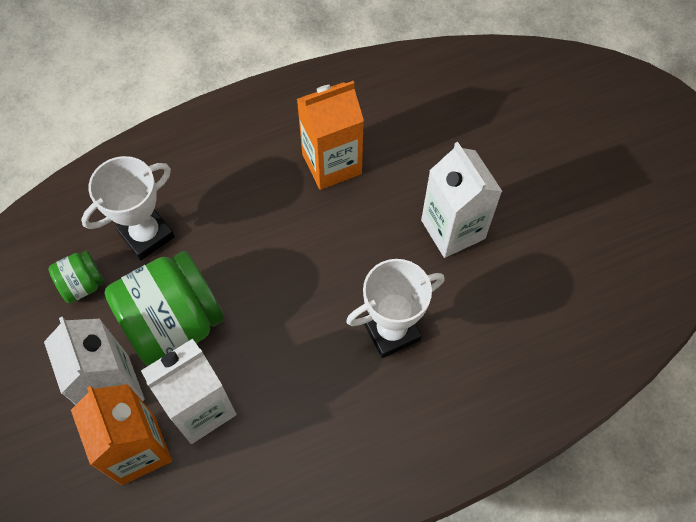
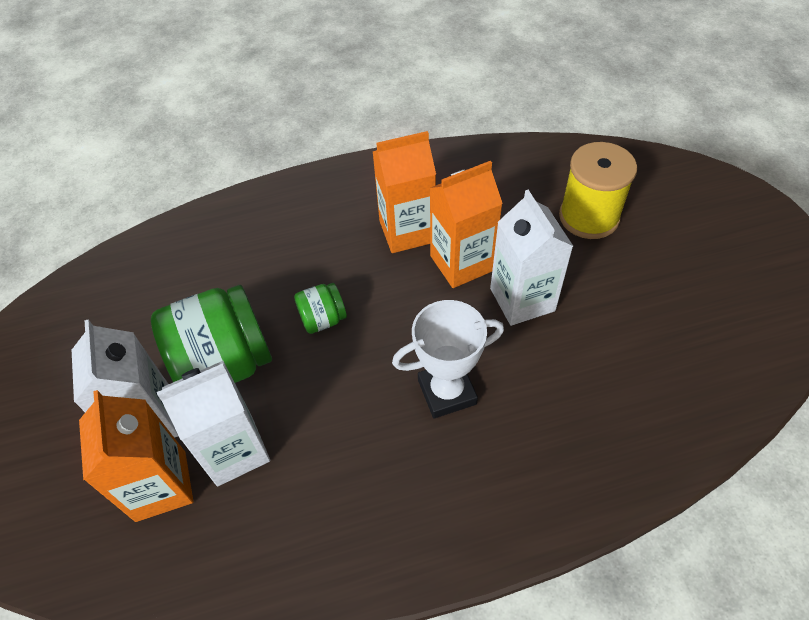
camera: 10 degrees right, 10 degrees down
(83, 284) = (145, 320): green jar -> green jar (323, 319)
(146, 234) = (216, 280): white trophy -> none
(390, 195) = (461, 263): none -> orange carton
(510, 133) = (589, 217): none -> yellow spool

